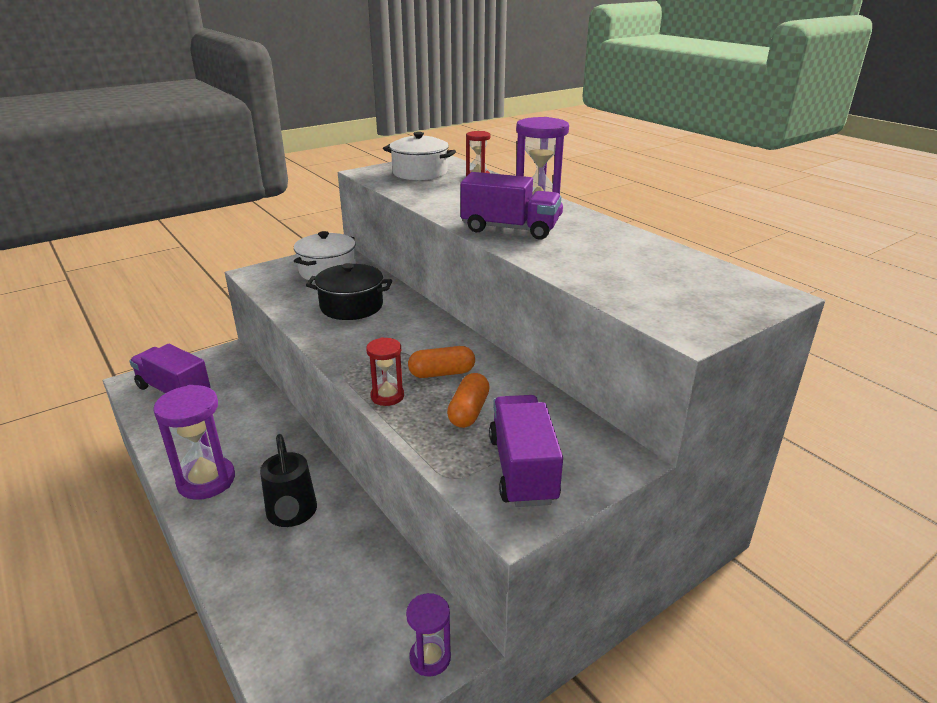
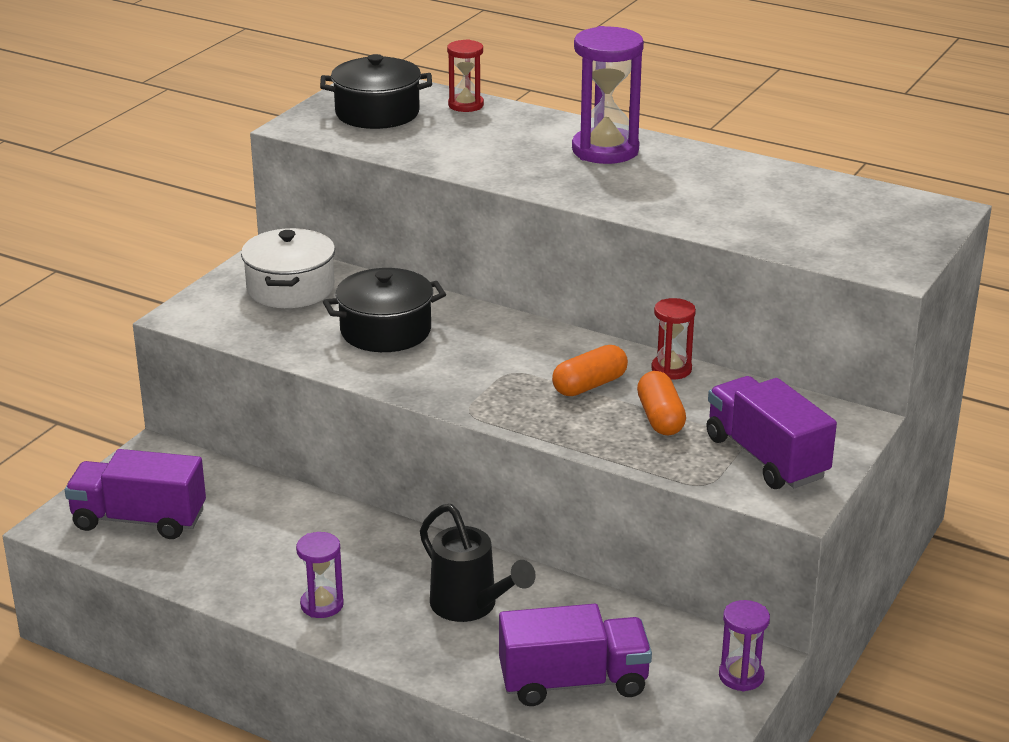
camera: 25 degrees left, 0 degrees up
(206, 480) = (322, 605): purple hourglass -> purple hourglass, size x0.56
(387, 396) = (554, 426): red hourglass -> red hourglass (671, 369)
(420, 173) = (377, 113): white pot -> black pot
(509, 229) = (598, 183): purple truck -> purple truck (573, 682)

